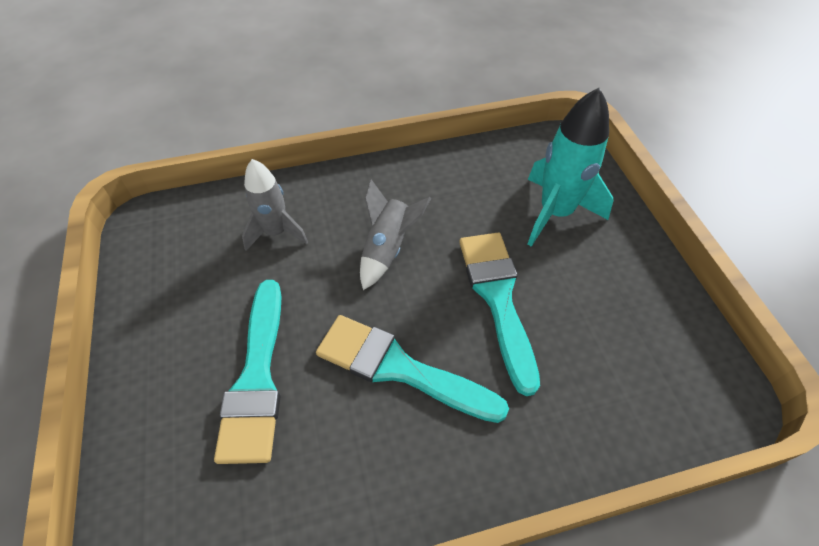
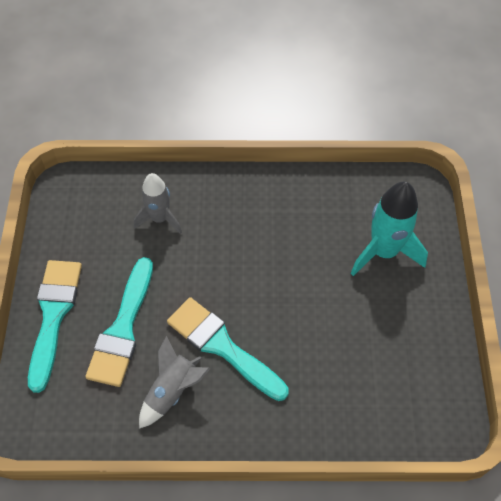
camera: 15 degrees right, 5 degrees up
(387, 248) = (240, 252): grey rocket -> grey rocket (172, 391)
(498, 298) = (311, 312): turquoise brush -> turquoise brush (54, 315)

